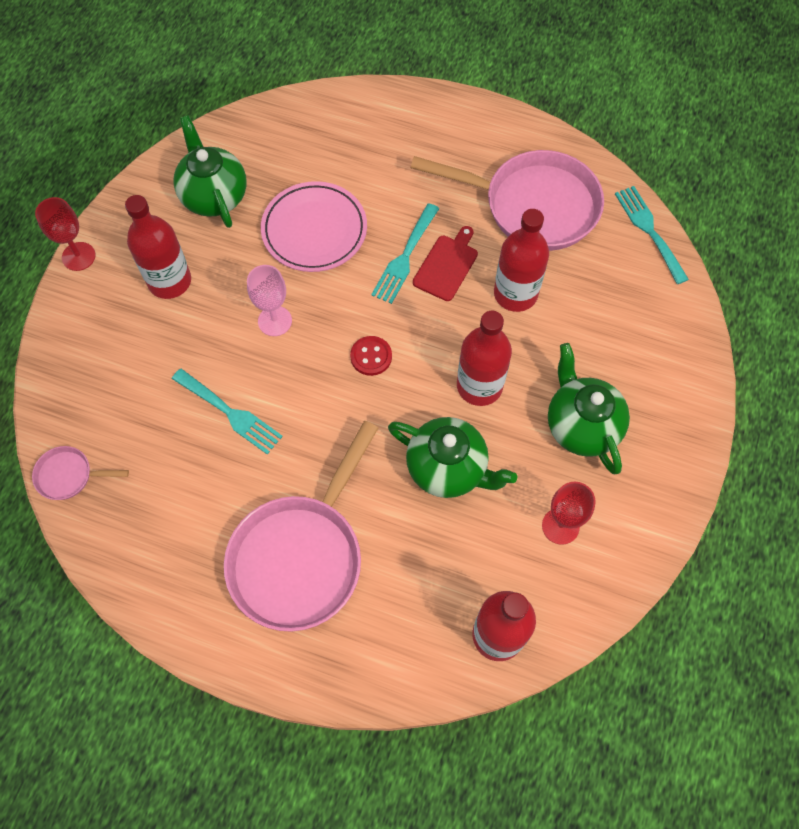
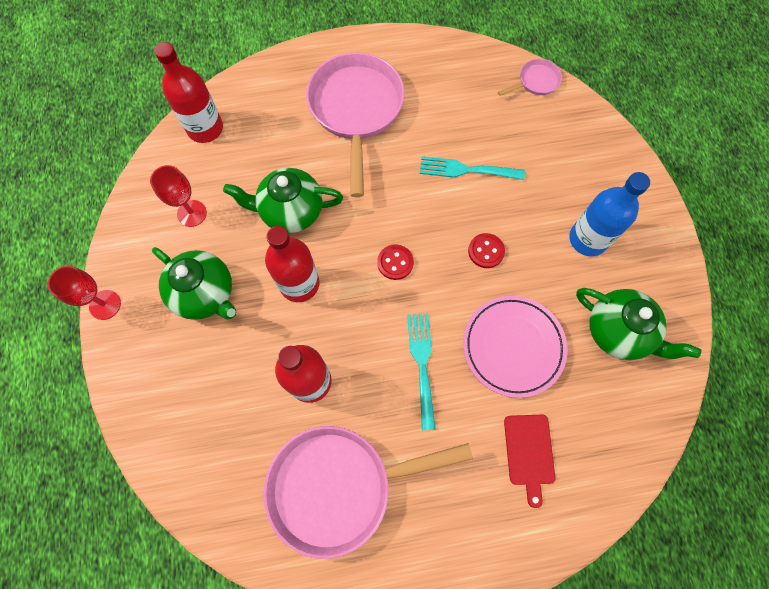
camera: 150 degrees right, 5 degrees up
(78, 256) = (670, 221): red goblet -> red goblet (105, 305)
(169, 281) = (587, 239): red bottle -> blue bottle
(275, 321) = (486, 251): pink goblet -> red button
(447, 265) = (382, 376): red cutting board -> red cutting board (529, 453)
(649, 230) = (216, 522): turquoise fork -> none

